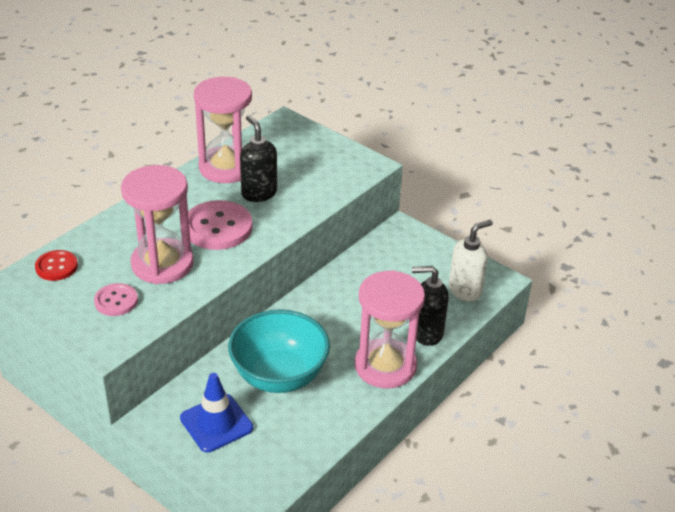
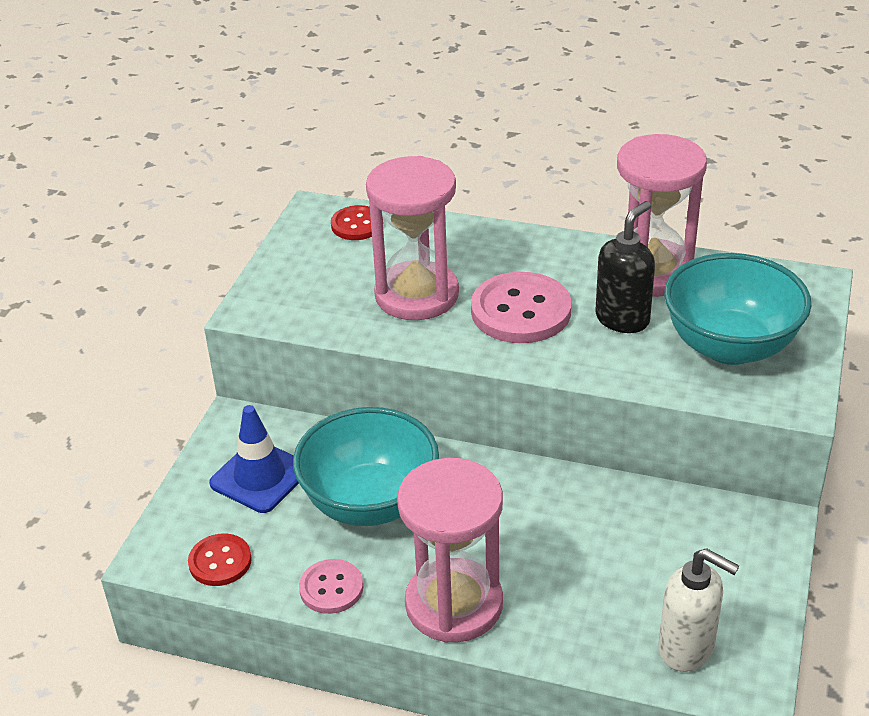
camera: 70 degrees right, 0 degrees up
(116, 301) = (328, 287): pink button -> pink button (331, 588)
(283, 465) = (220, 561): none -> red button
(313, 167) = (730, 346): none -> turquoise bowl
(427, 333) = (554, 630): black soap dispenser -> none

